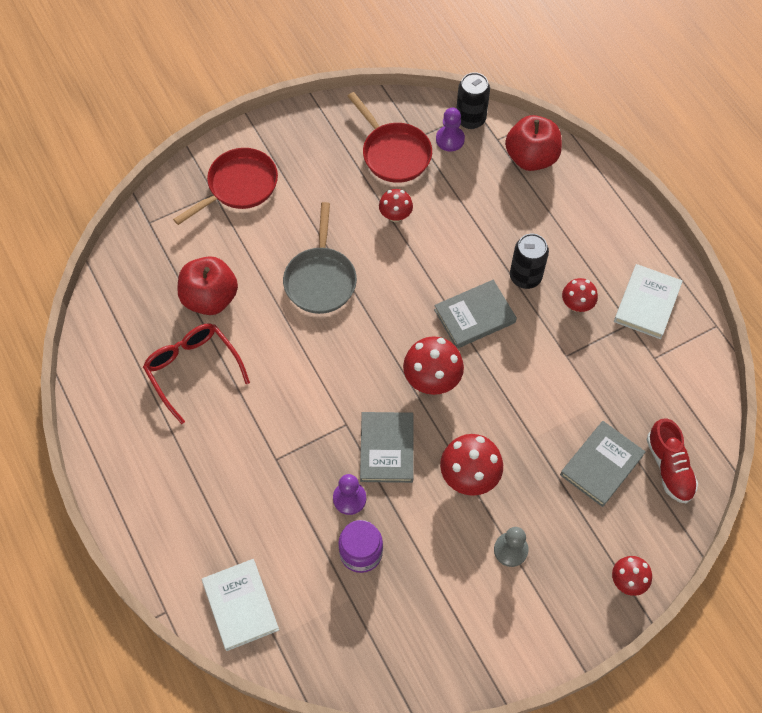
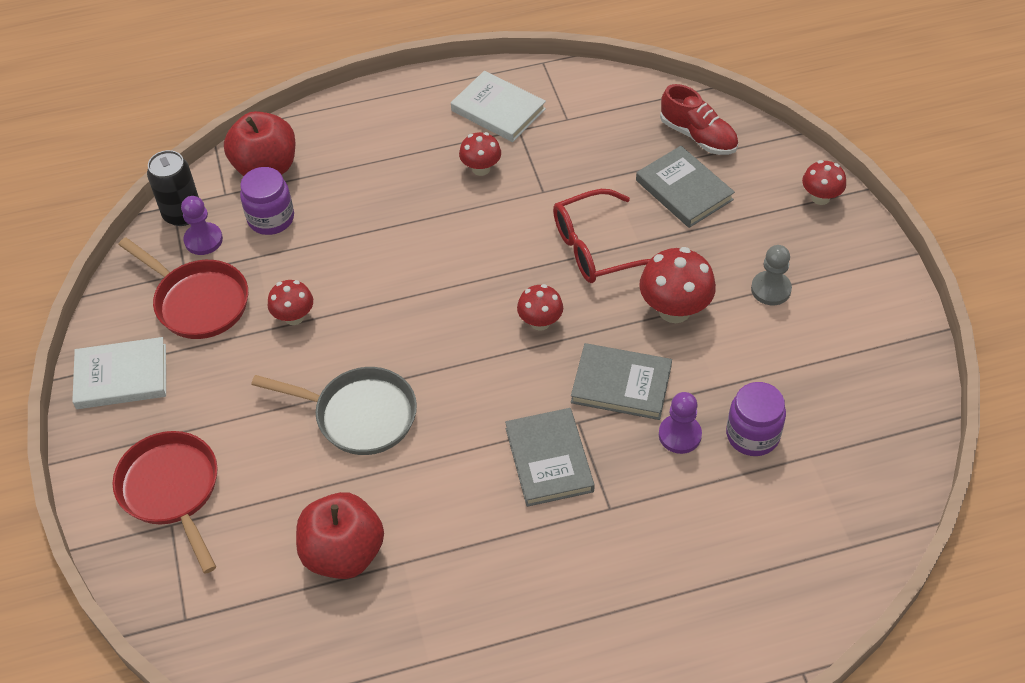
camera: 75 degrees left, 10 degrees down
(192, 369) = (450, 591): red glasses -> red glasses (596, 248)
(240, 605) = (804, 579): white book -> white book (121, 376)
(393, 153) = (198, 302): red pan -> red pan turned 60 degrees clockwise
(432, 380) = (540, 322): red mushroom -> red mushroom, size x0.61
(474, 316) = (466, 264): grey book -> grey book (549, 459)
(482, 175) = (271, 219): none -> purple jar
(525, 277) = (429, 206): black can -> none
(669, 467) = (698, 136): red shoe -> red shoe turned 45 degrees clockwise

